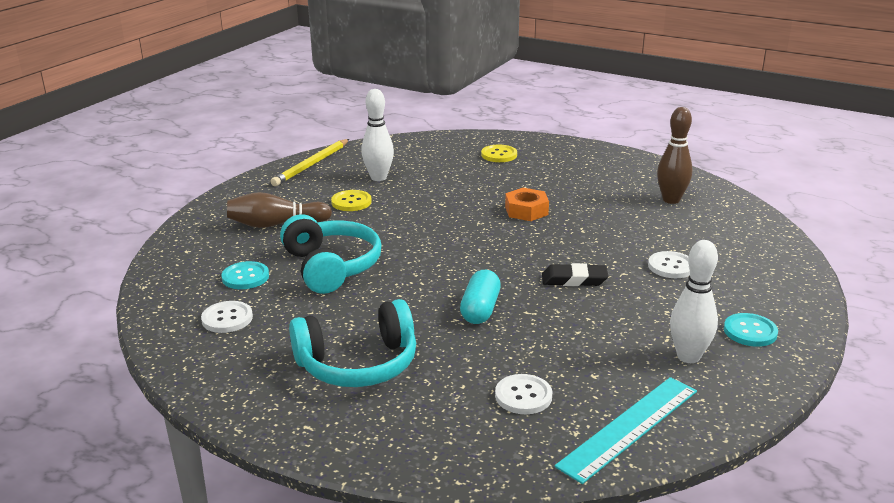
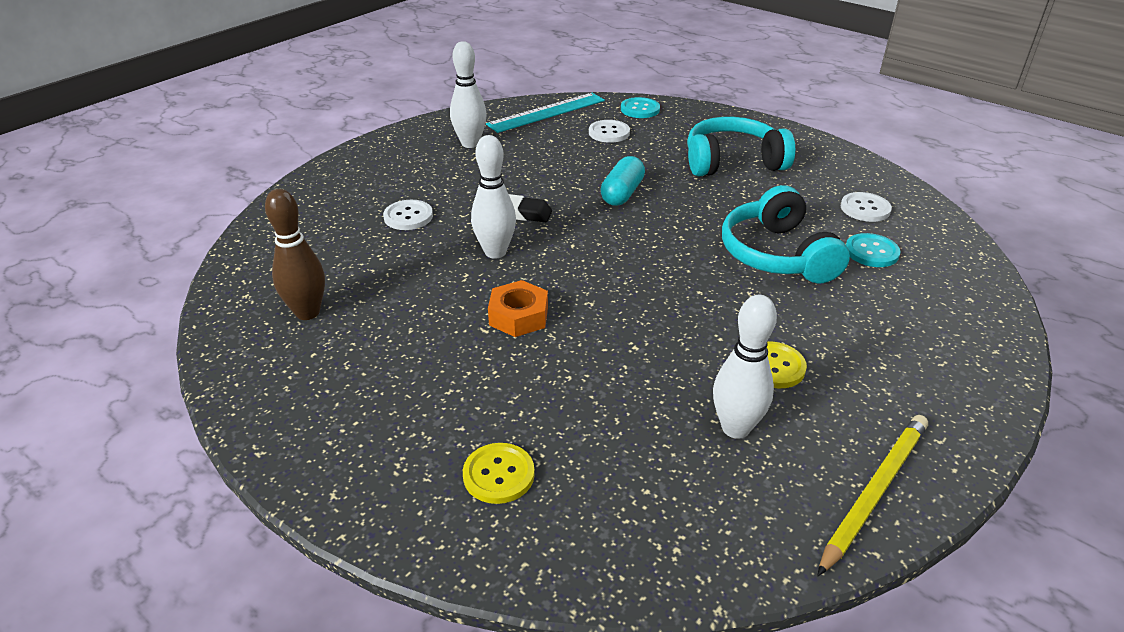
camera: 170 degrees left, 10 degrees up
(276, 224) = (873, 331): brown bowling pin -> none
(571, 246) = (495, 252): none -> white bowling pin
(750, 331) = (403, 155): turquoise button -> turquoise button (640, 109)

